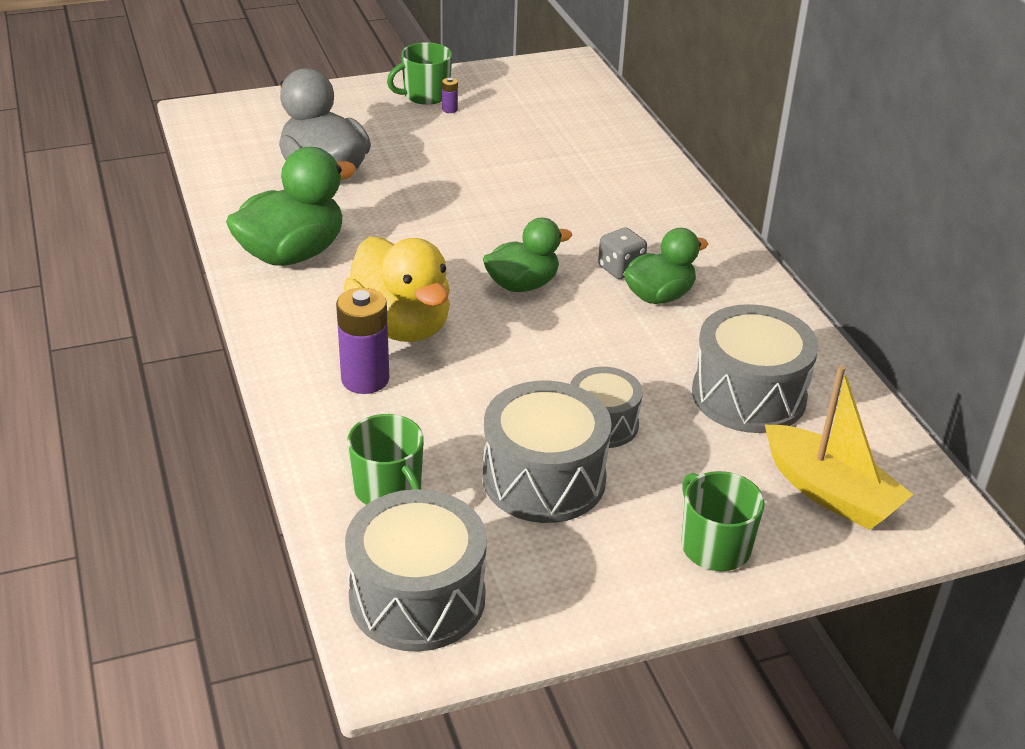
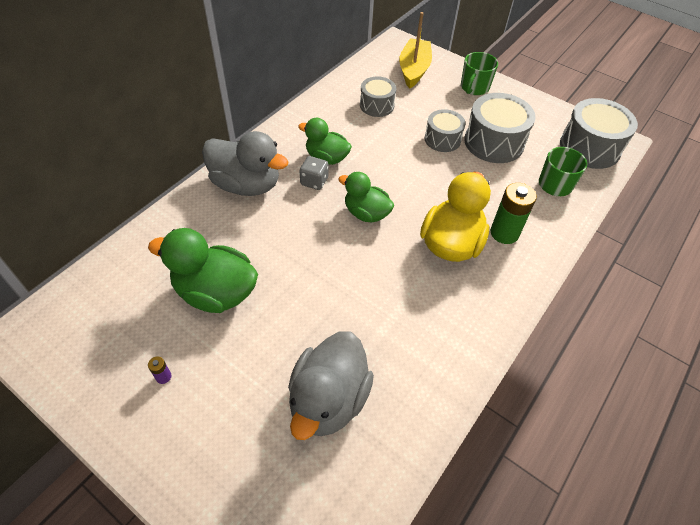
camera: 125 degrees left, 15 degrees up
(292, 254) = (441, 342): green duck -> green duck (216, 293)
(365, 379) = (504, 233): purple battery -> green battery
(425, 95) = (145, 412): green mug -> none
(662, 220) = (246, 185): none -> grey duck
(748, 395) = (377, 105): grey drum -> grey drum, size x0.61

